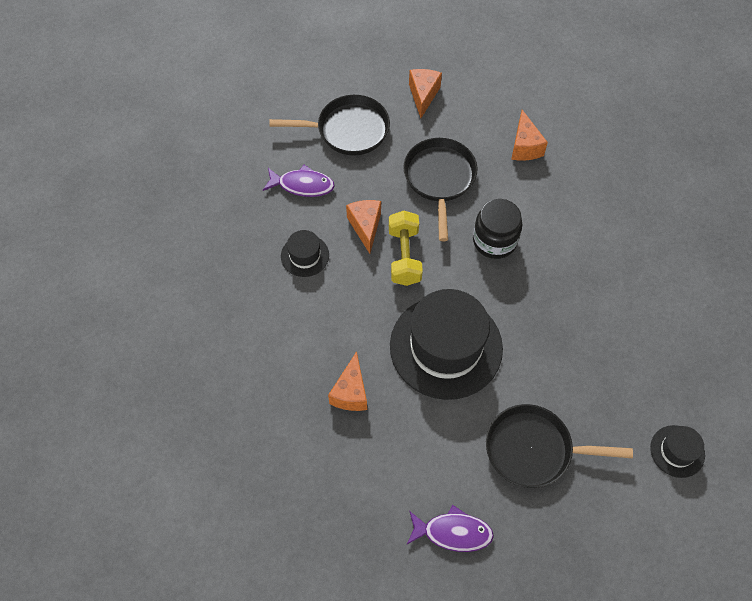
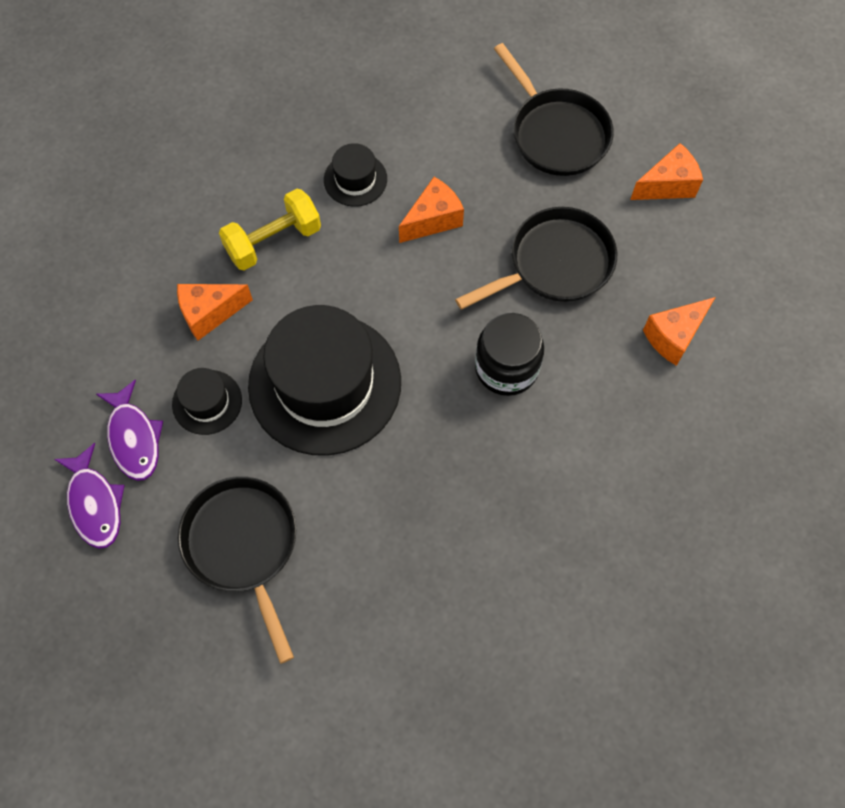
camera: 60 degrees right, 5 degrees up
(302, 185) = (447, 128): purple fish -> purple fish (134, 438)
(404, 256) = (420, 280): yellow dumbbell -> yellow dumbbell (273, 241)
(677, 451) = (333, 723): black hat -> black hat (207, 402)

